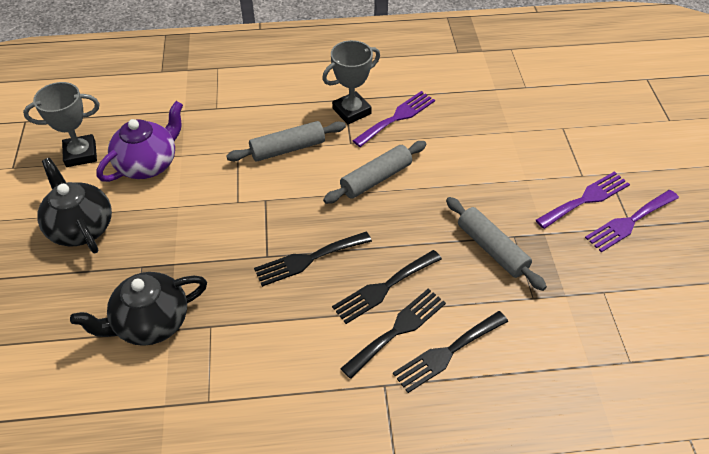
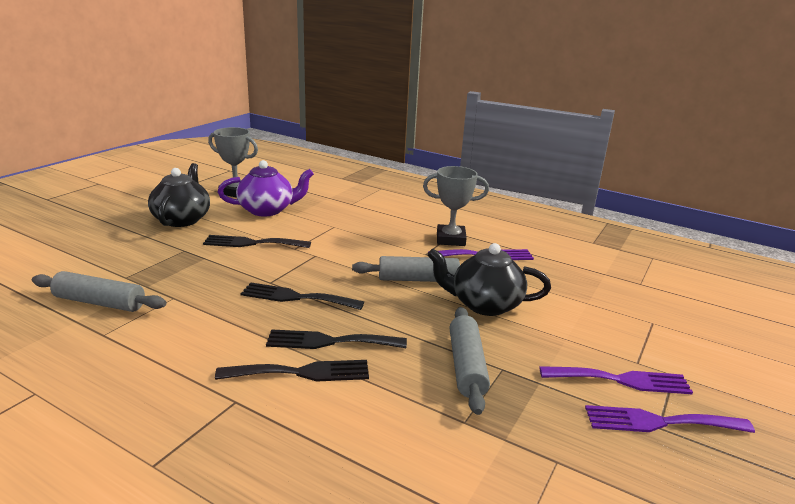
camera: 35 degrees right, 25 degrees down
(151, 322) = (142, 277): black teapot -> black teapot (484, 304)
(287, 149) = (371, 238): grey rolling pin -> grey rolling pin (100, 302)
(447, 353) = (321, 412): black fork -> black fork (252, 243)

